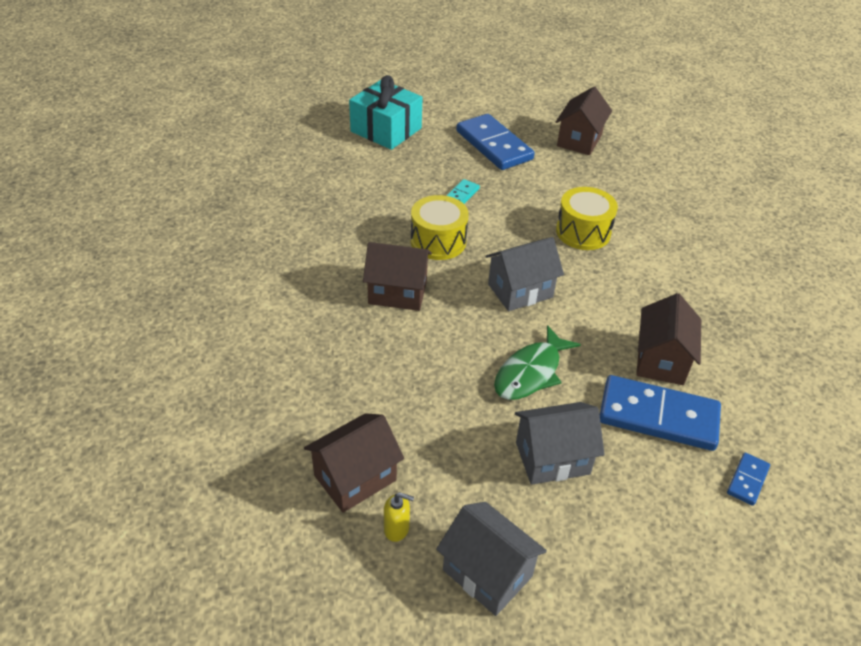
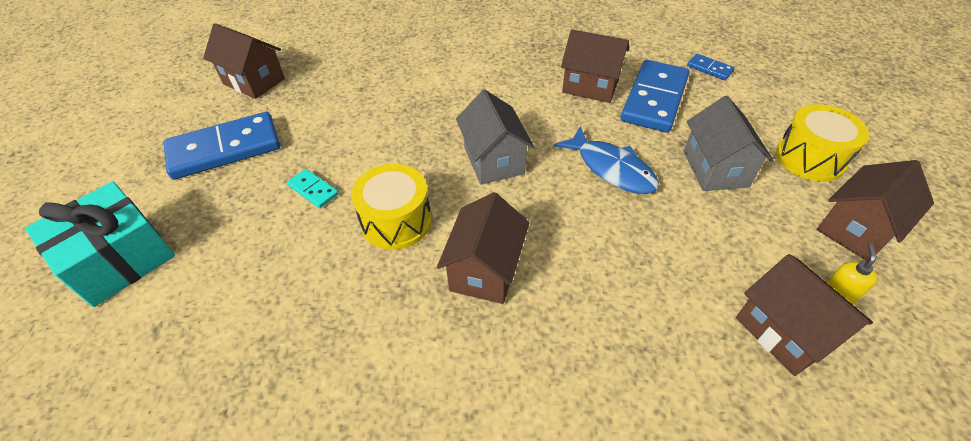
camera: 80 degrees left, 5 degrees up
(487, 573) = (856, 229): grey house -> brown house
(531, 372) = (611, 168): green fish -> blue fish
(583, 232) = (411, 103): yellow drum -> yellow drum (810, 158)

